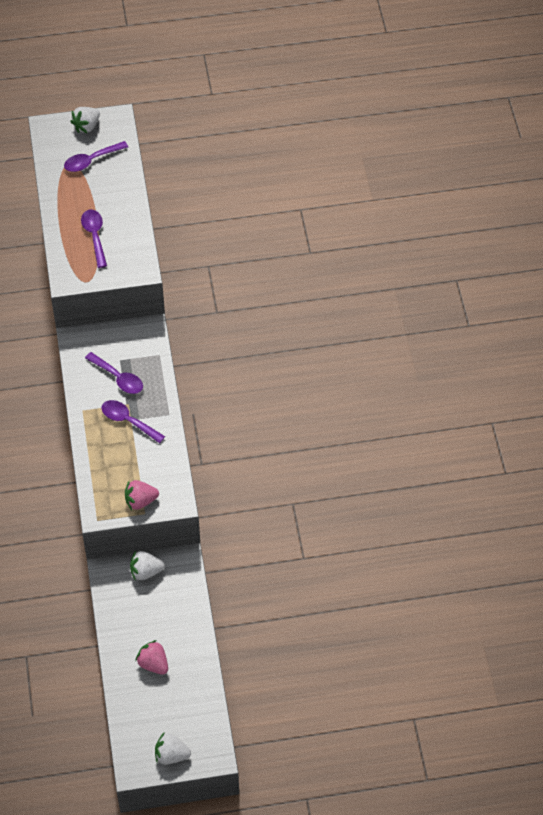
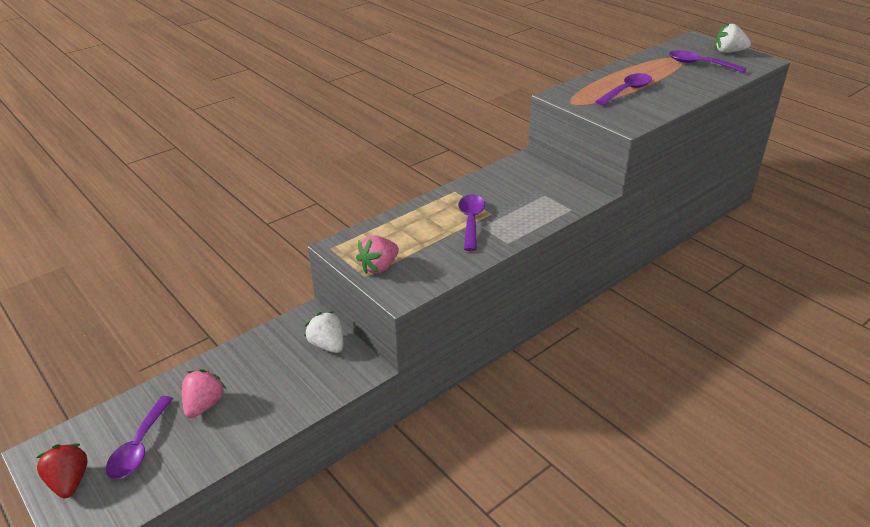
camera: 60 degrees right, 20 degrees down
(118, 378) = (514, 197): purple spoon -> purple spoon (139, 446)
(140, 501) = (379, 267): pink strawberry -> pink strawberry turned 90 degrees counterclockwise
(171, 755) = (69, 482): white strawberry -> red strawberry

